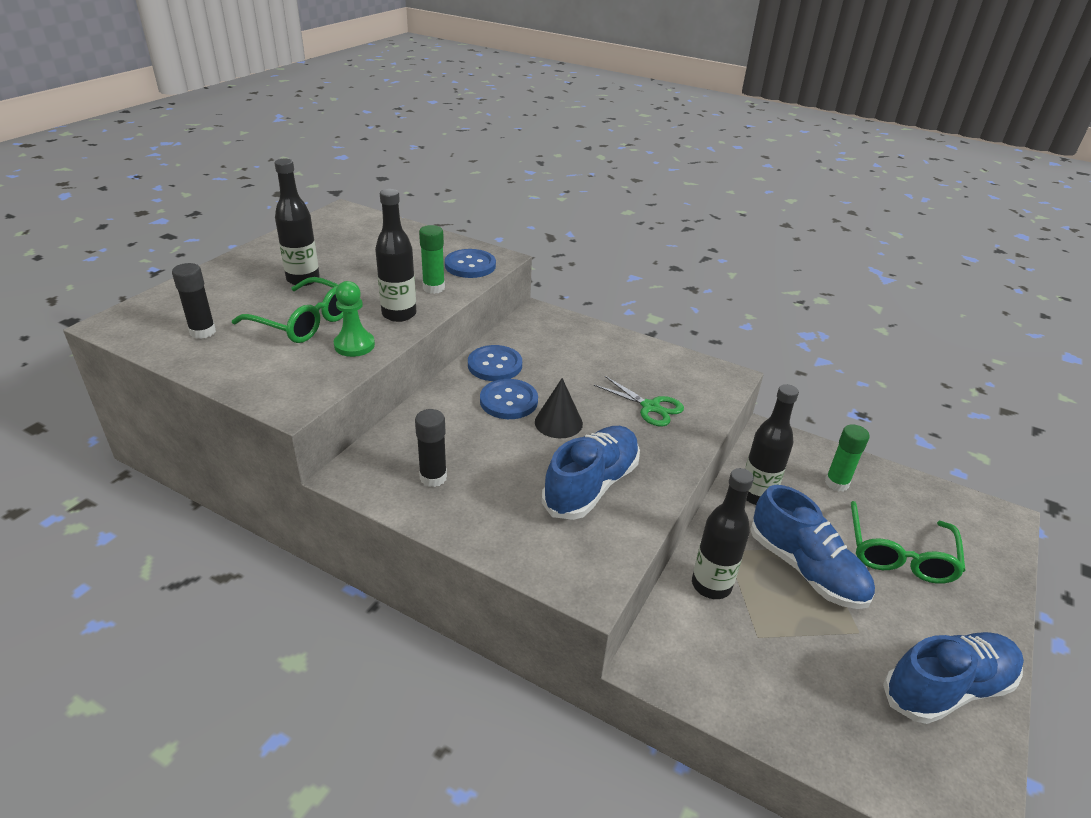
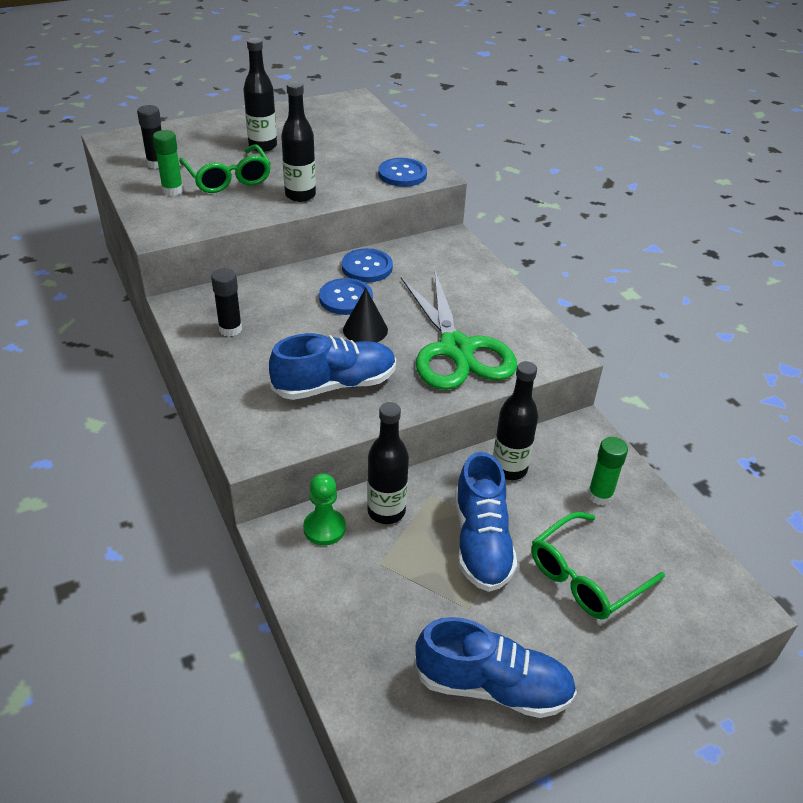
camera: 35 degrees right, 5 degrees up
(354, 345) = (242, 207): green pawn -> green pawn (324, 528)
(434, 288) = (350, 183): green glue stick -> green glue stick (172, 190)
(650, 407) = (456, 349): green scissors -> green scissors, size x2.07

